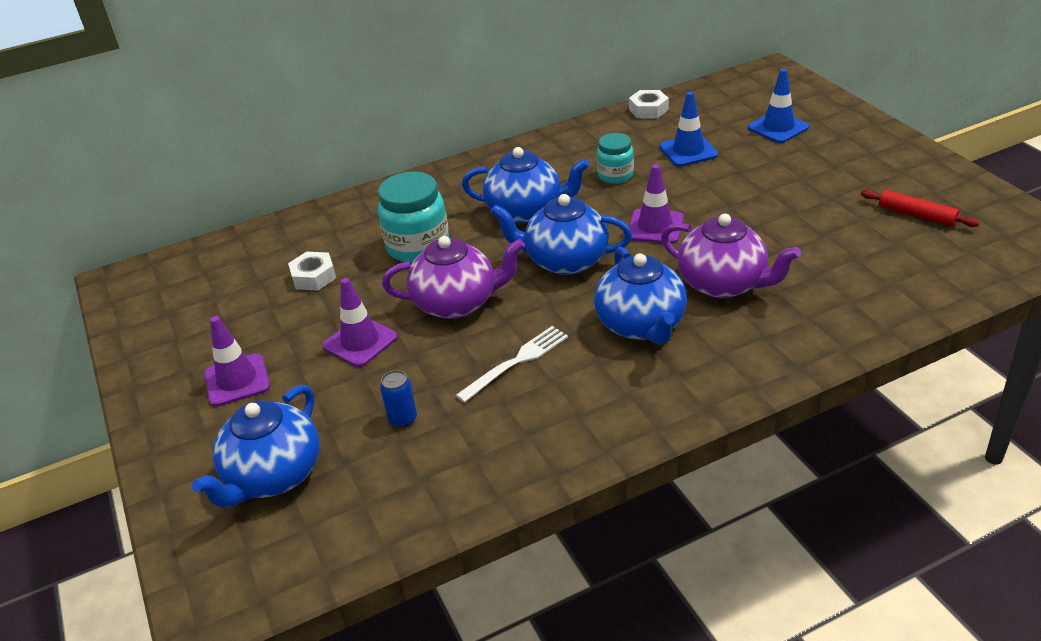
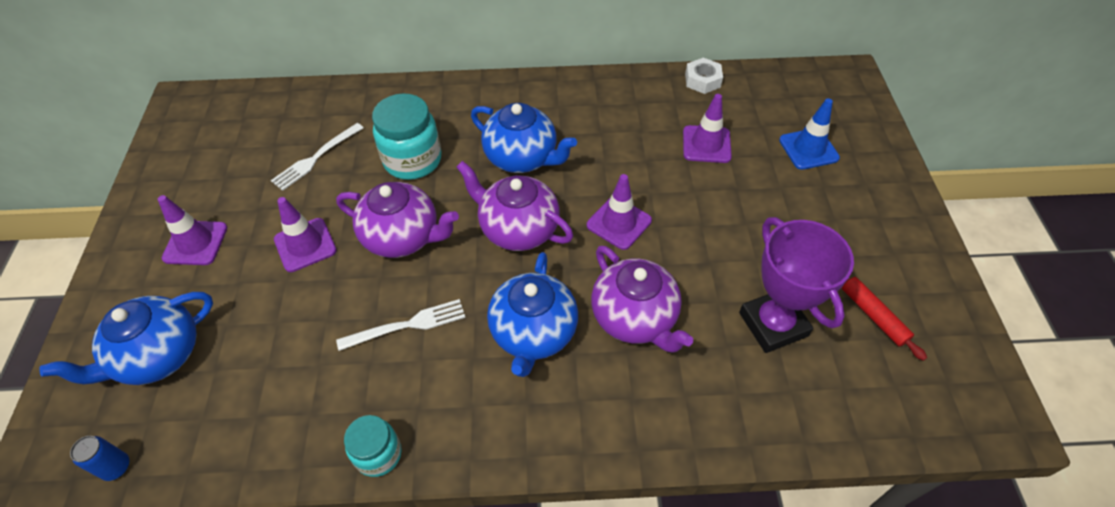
camera: 20 degrees right, 15 degrees up
(313, 277) = (315, 158): white nut -> white fork
(403, 419) = (284, 344): blue can -> blue can (116, 467)
(565, 261) = (518, 229): blue teapot -> purple teapot
(615, 175) = (623, 147): turquoise jar -> turquoise jar (378, 454)
(688, 151) = (706, 144): blue traffic cone -> purple traffic cone
(842, 248) = (773, 324): none -> purple trophy

